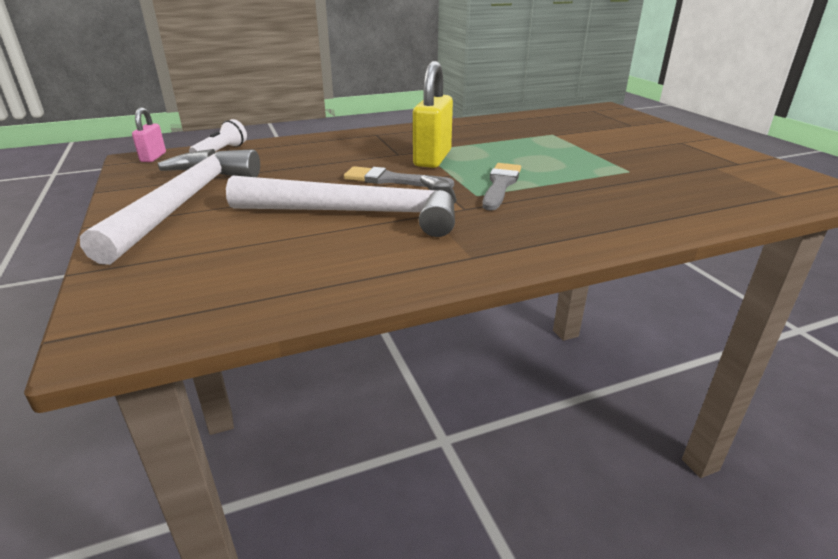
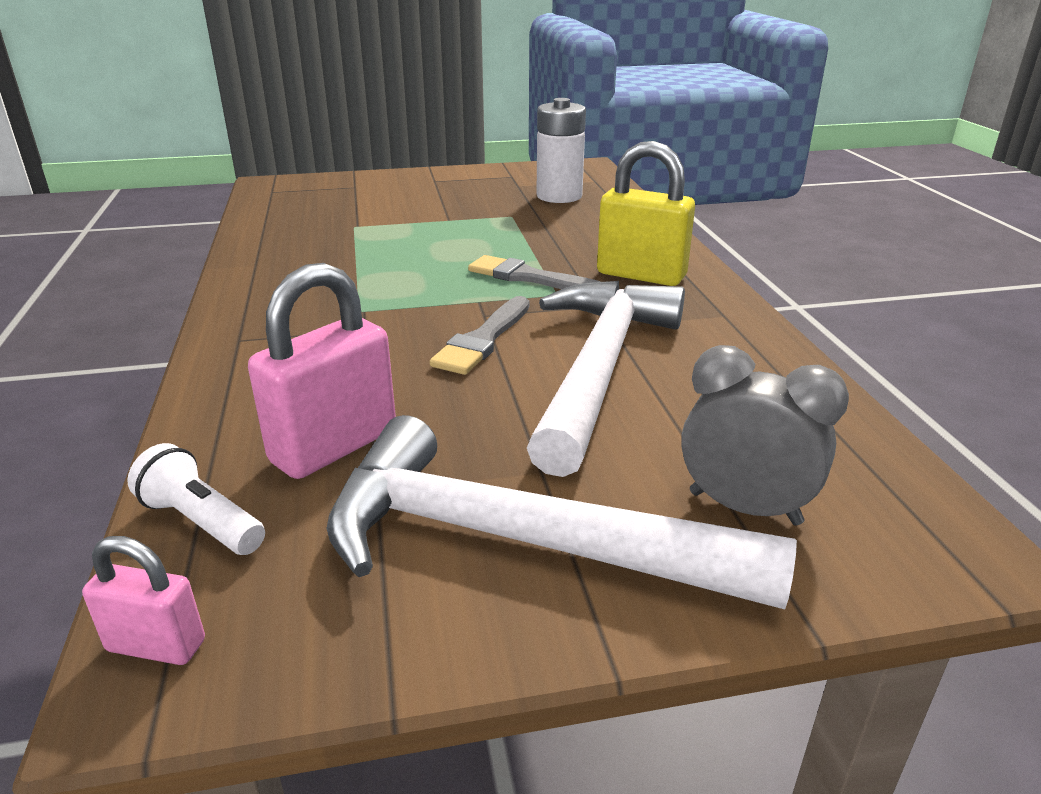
camera: 80 degrees left, 0 degrees up
(188, 257) = (744, 508): none -> grey clock
(273, 163) = (334, 446): none -> pink padlock
(432, 158) = (406, 306): yellow padlock -> yellow padlock (641, 275)
(707, 183) = (559, 196): none -> white battery

